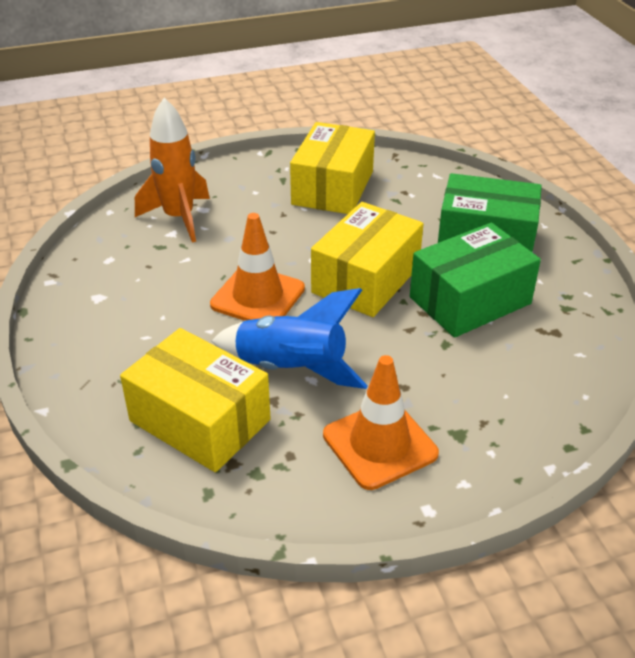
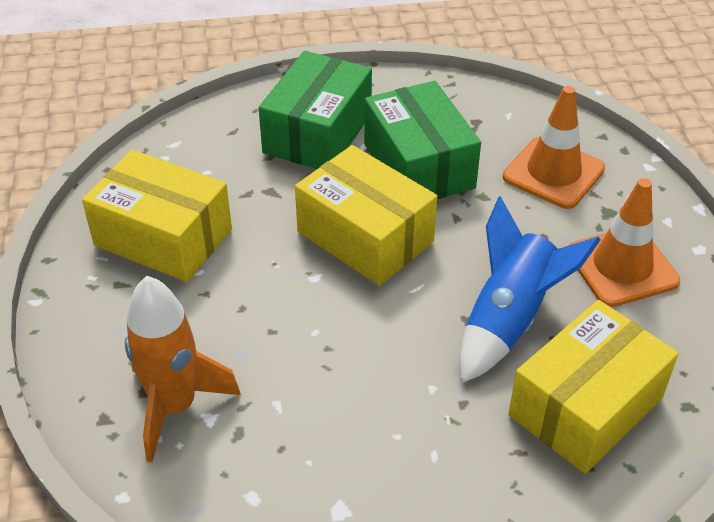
camera: 80 degrees left, 5 degrees up
(258, 296) = (376, 336): orange traffic cone -> orange traffic cone (553, 173)

